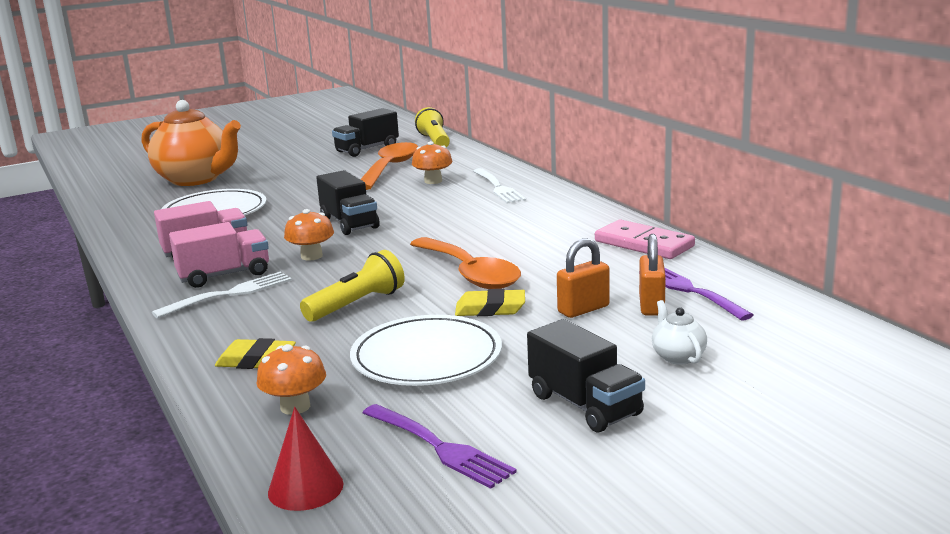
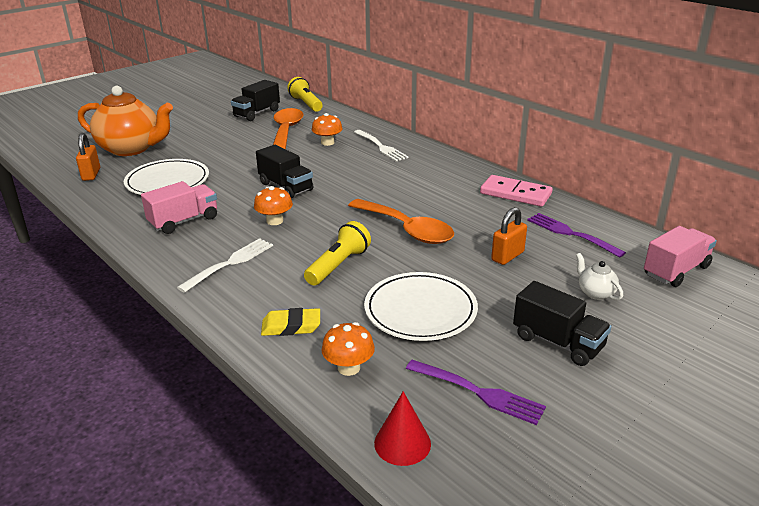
camera: 15 degrees left, 10 degrees up
(224, 275) = (214, 245): pink truck -> pink truck (676, 271)
(490, 309) = (441, 261): yellow eraser -> none
(651, 306) = (552, 249): orange padlock -> orange padlock (91, 174)

